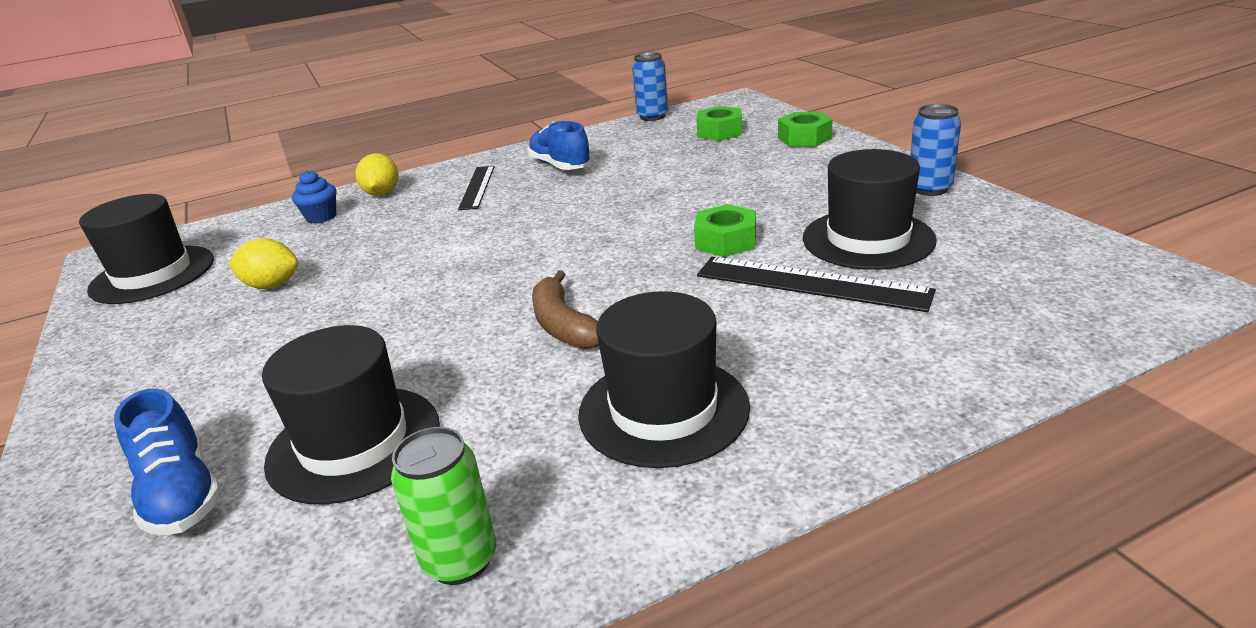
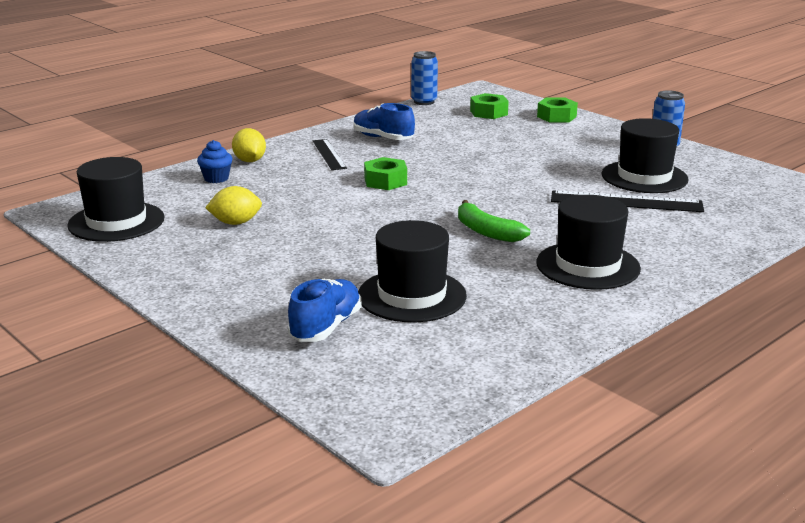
camera: 20 degrees left, 5 degrees down
(181, 494) = (326, 327): blue shoe -> blue shoe turned 105 degrees counterclockwise
(460, 560) = (533, 333): green can -> none
(563, 325) = (486, 231): brown banana -> green banana
(726, 241) = (553, 181): green nut -> green nut (385, 181)

